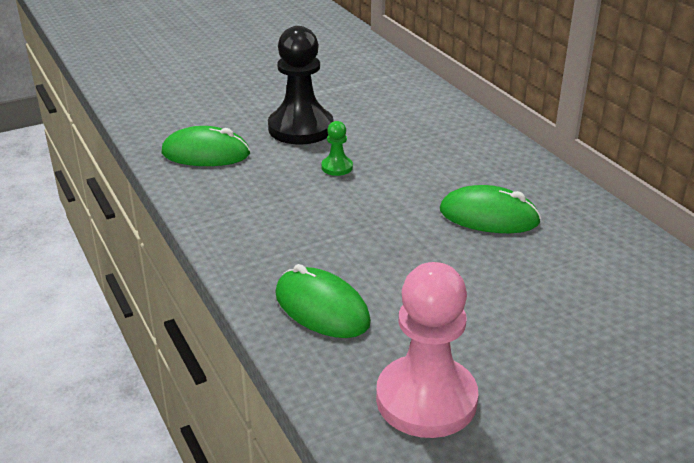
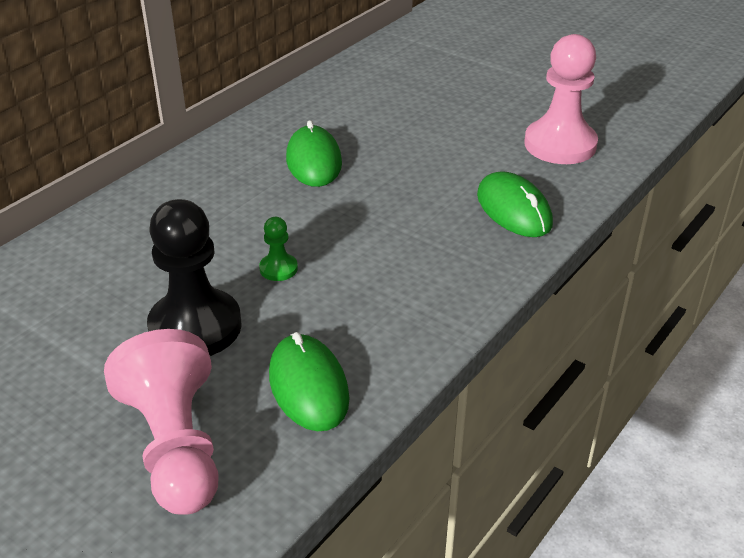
camera: 115 degrees left, 5 degrees up
(205, 109) = (176, 447): none -> pink pawn
(321, 308) = (514, 209): green mouse -> green mouse turned 45 degrees counterclockwise

